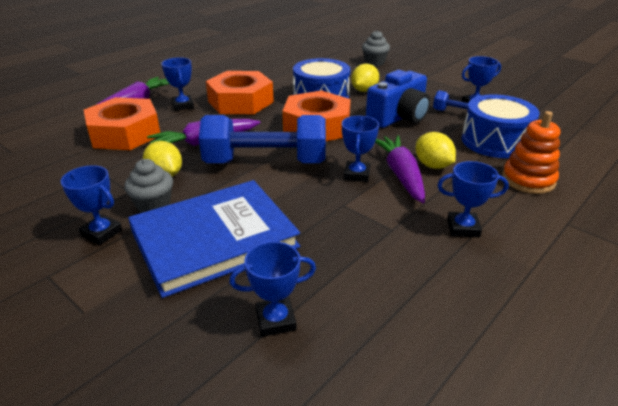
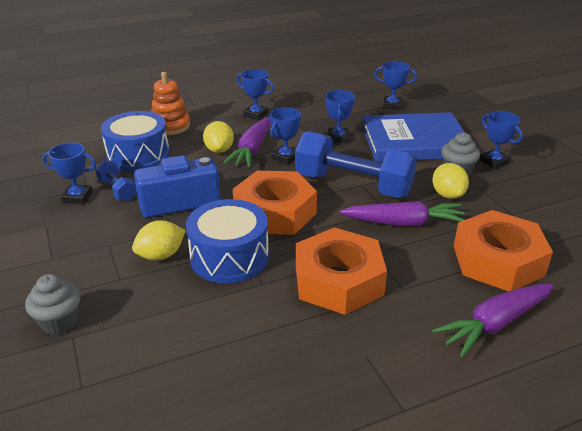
camera: 155 degrees left, 0 degrees up
(183, 105) = (422, 296): blue trophy -> blue trophy (338, 138)

